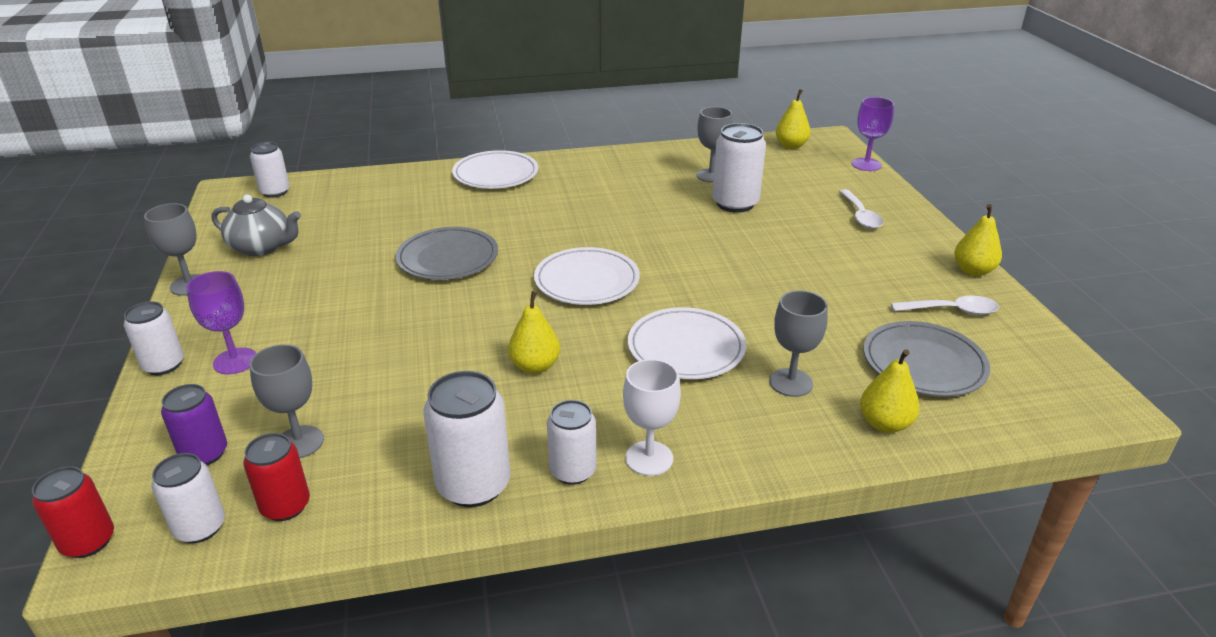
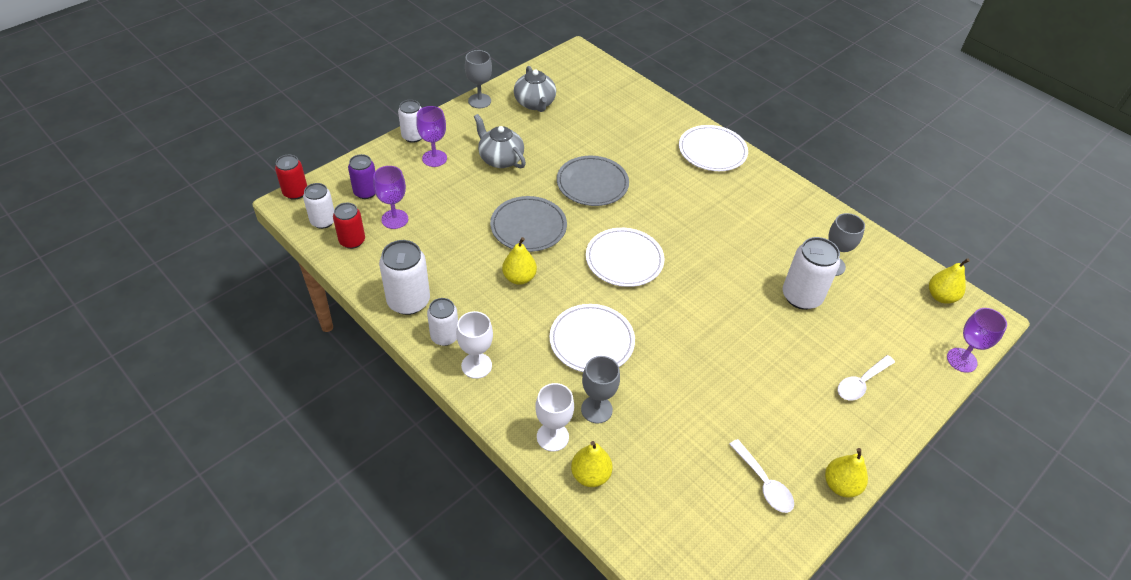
camera: 55 degrees right, 15 degrees up
(275, 192) = (593, 71): white can -> none
(299, 442) = (395, 219): grey goblet -> purple goblet
(316, 307) = (500, 159): none -> grey teapot
(810, 433) = (552, 437): none -> white goblet
(923, 363) = (677, 481): grey plate -> grey plate (528, 227)

